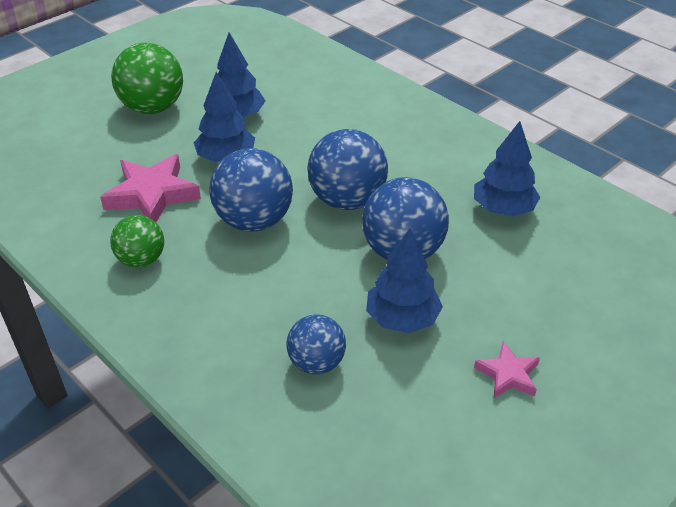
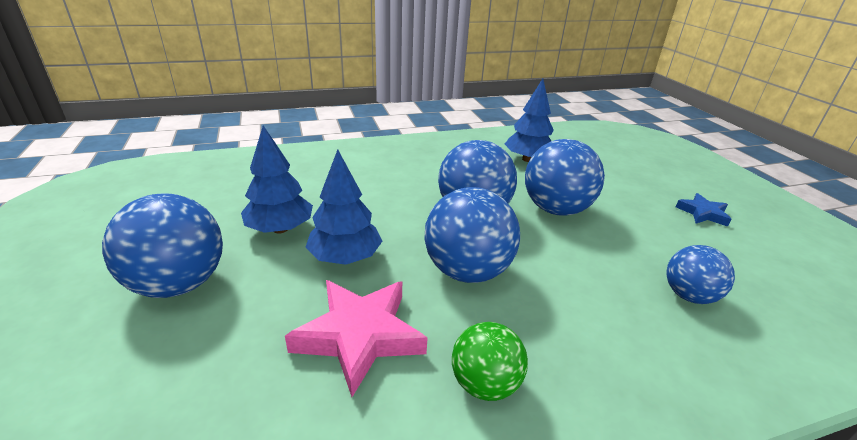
camera: 65 degrees left, 10 degrees down
(153, 108) = (179, 284): green ball -> blue ball
(402, 318) = (637, 235): blue tree -> none
(508, 374) = (702, 213): pink star -> blue star

